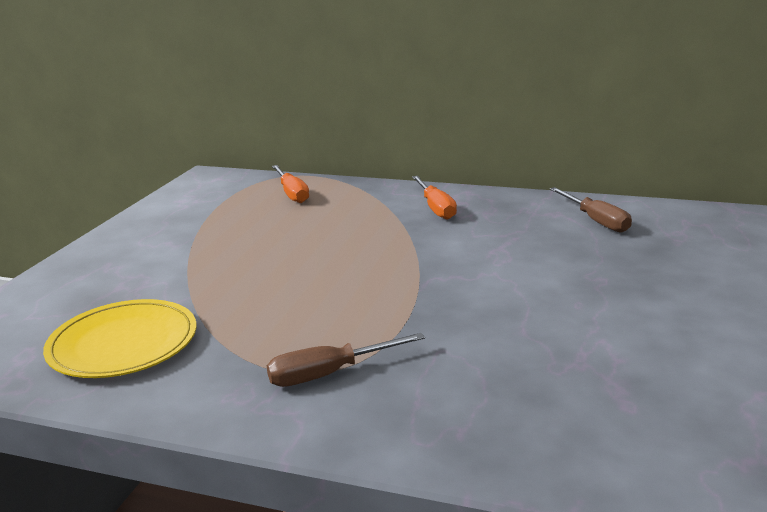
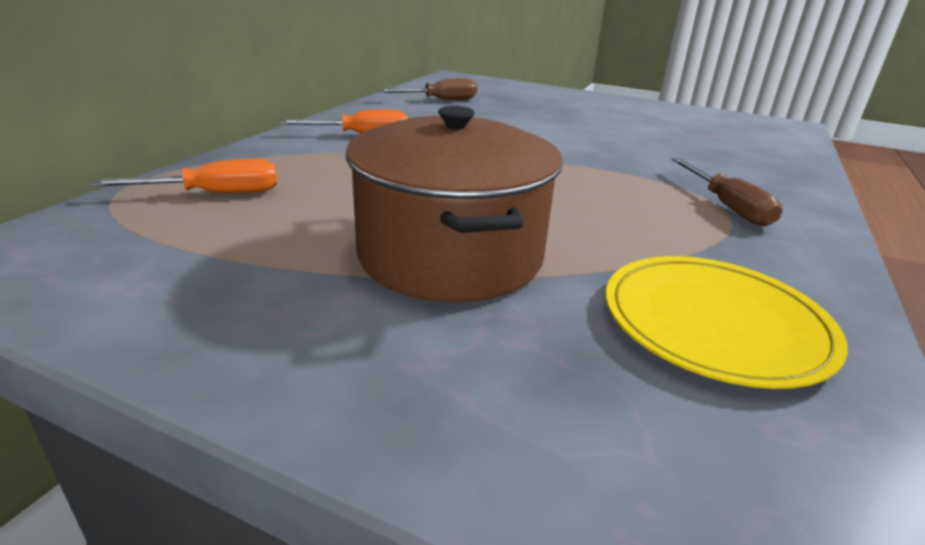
camera: 85 degrees left, 5 degrees up
(215, 261) = (450, 255): none -> brown pot

